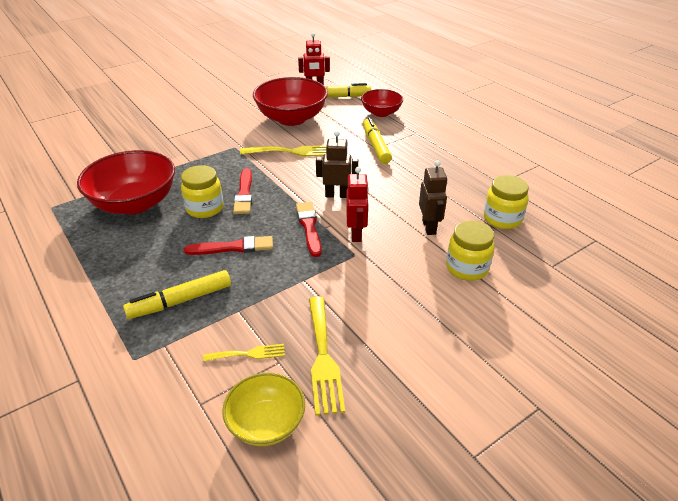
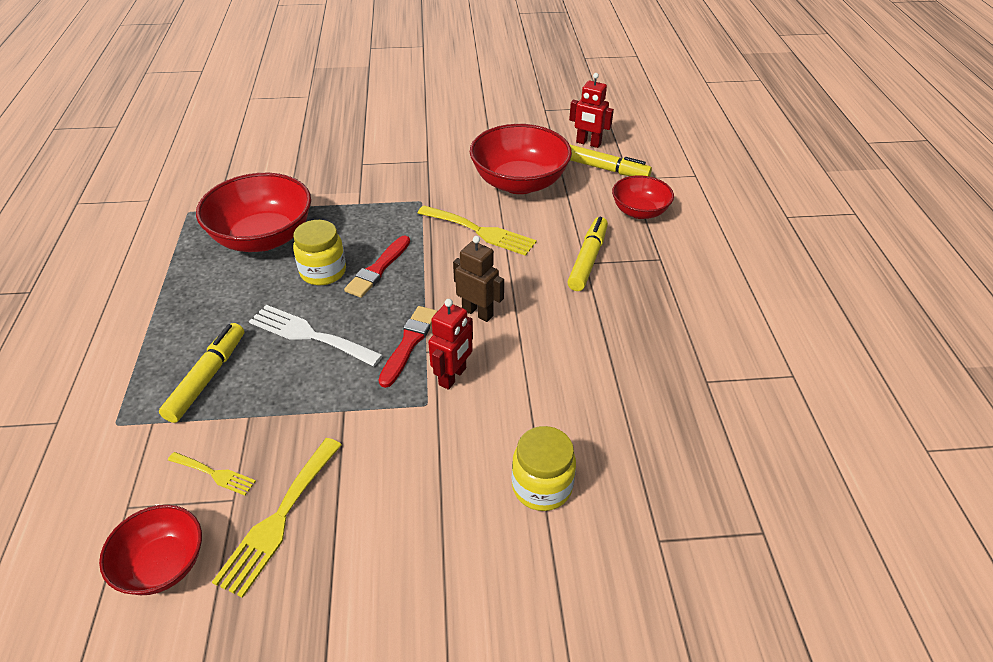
camera: 30 degrees right, 5 degrees up
(180, 301) = (207, 377): yellow marker -> yellow marker turned 105 degrees clockwise
(233, 247) = (309, 335): red brush -> white fork
(266, 423) = (162, 564): yellow bowl -> red bowl
(429, 227) = (548, 406): brown robot -> none
(502, 219) = (656, 437): yellow jar -> none

